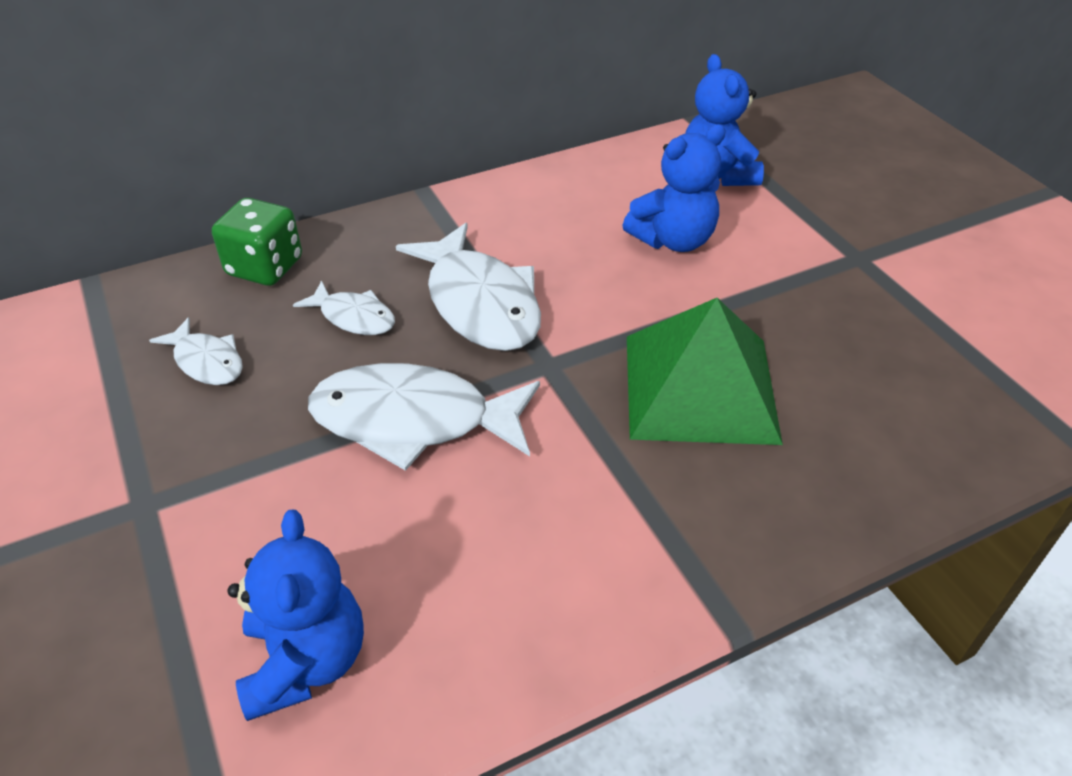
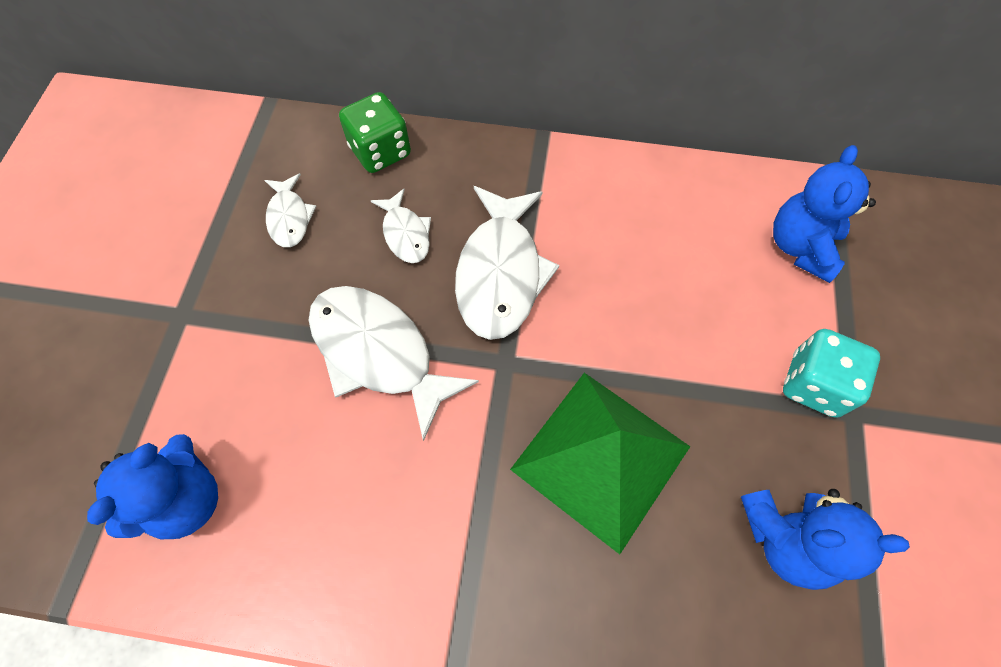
camera: 35 degrees right, 20 degrees up
(673, 240) = (701, 297): blue teddy bear -> blue teddy bear (785, 538)
(813, 254) = (814, 384): none -> turquoise dice

